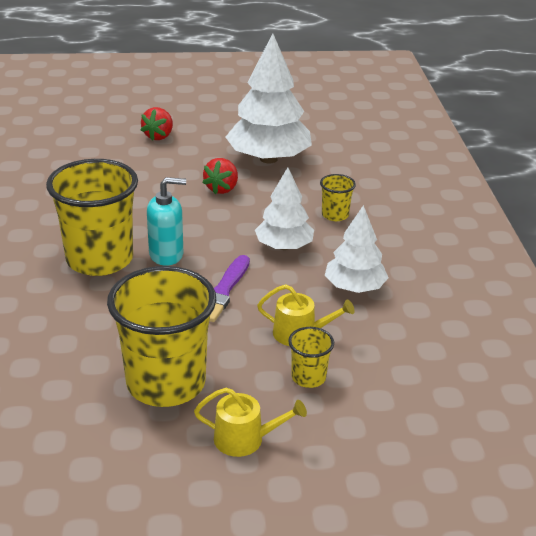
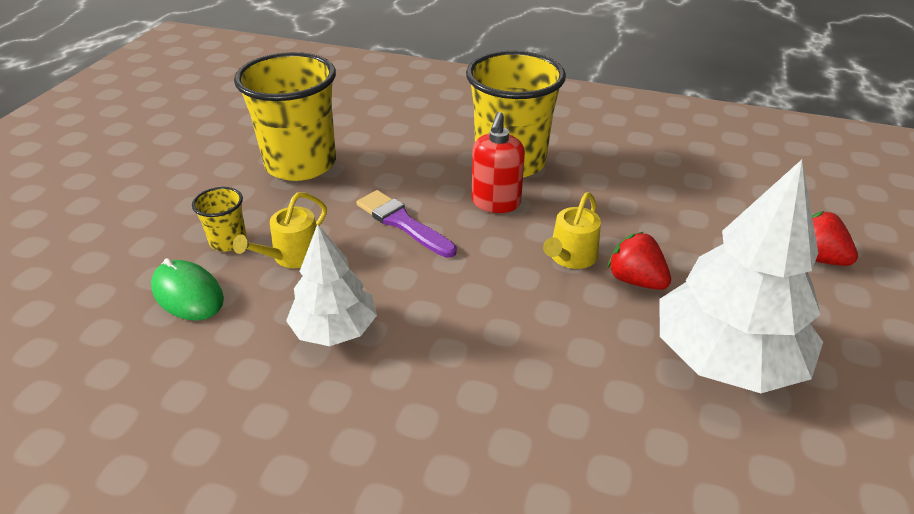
camera: 115 degrees right, 5 degrees up
(166, 254) = (496, 203): turquoise soap dispenser -> red soap dispenser
(245, 439) = (199, 186): yellow watering can -> yellow watering can (570, 257)
(284, 246) = (462, 295): white tree -> none
(335, 215) = (516, 377): yellow cup -> none
(380, 370) = (188, 294): none -> green mouse

